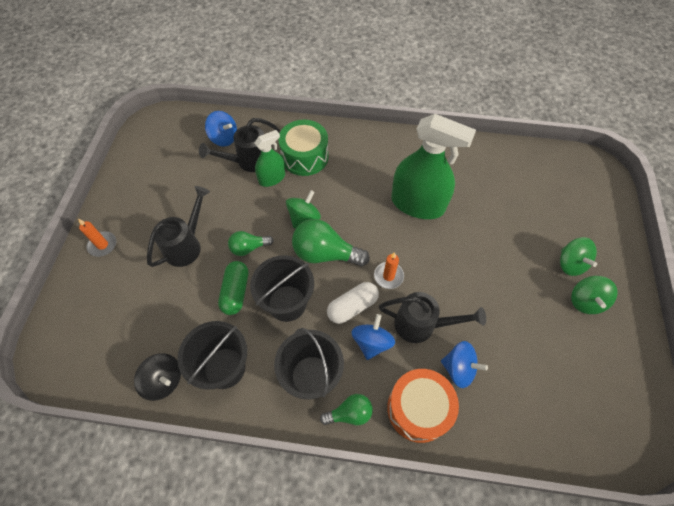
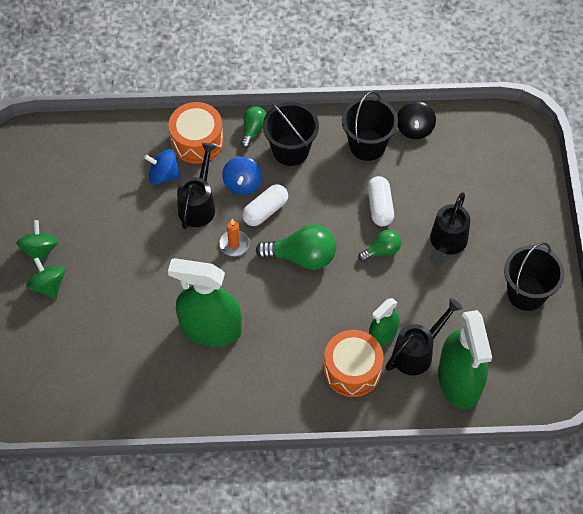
camera: 170 degrees right, 0 degrees up
(102, 245) = (531, 230): orange candle -> none
(164, 380) = (414, 129): black spinning top -> black spinning top turned 105 degrees counterclockwise
(224, 138) = (459, 381): blue spinning top -> green spray bottle
(236, 292) = (380, 207): green capsule -> white capsule
(287, 303) = (328, 204): black bucket -> black bucket (526, 293)
(304, 157) = (352, 370): green drum -> orange drum
(304, 217) = (333, 292): green spinning top -> none
(350, 413) = (253, 130): green light bulb -> green light bulb turned 135 degrees clockwise
(421, 325) = (198, 205): black watering can -> black watering can turned 105 degrees clockwise

